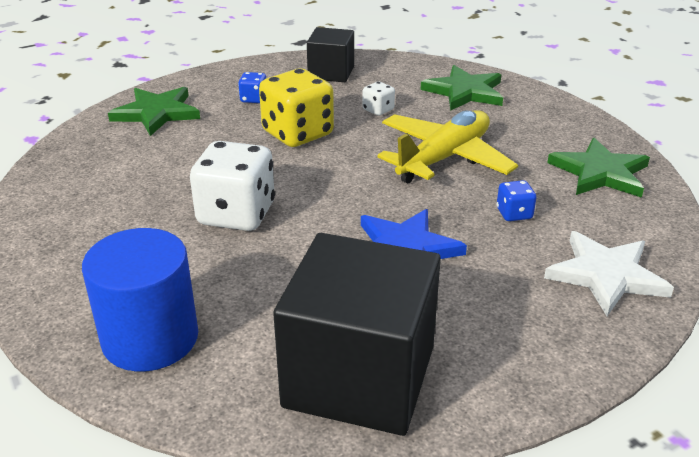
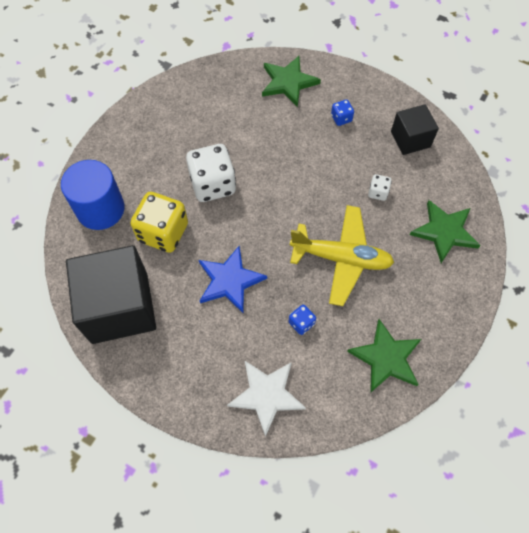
camera: 60 degrees right, 30 degrees up
(297, 134) = (315, 165): yellow dice -> yellow dice (163, 232)

